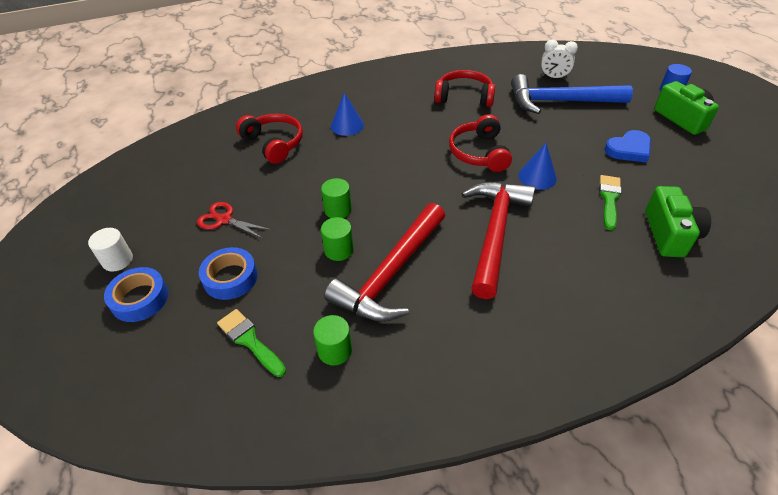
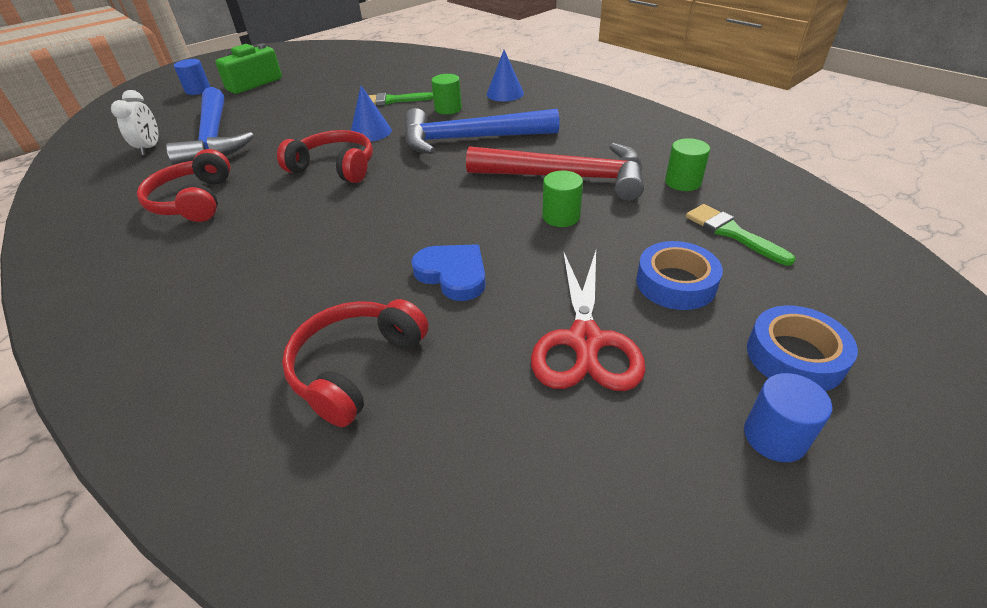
camera: 110 degrees left, 5 degrees down
(117, 260) = (774, 437): white cylinder -> blue cylinder
(224, 220) = (585, 341): red scissors -> red scissors, size x1.55
(250, 340) = (732, 233): green brush -> green brush turned 120 degrees clockwise
(338, 210) = (493, 238): green cylinder -> green cylinder (448, 109)
(347, 125) = (281, 291): blue cone -> blue cone (505, 93)
(479, 153) = (335, 168): red headphones -> red headphones turned 135 degrees counterclockwise
(495, 233) = (470, 139): red hammer -> blue hammer
(629, 149) = (310, 99): blue heart -> blue heart (453, 274)
(669, 234) = (426, 79): green camera -> none

